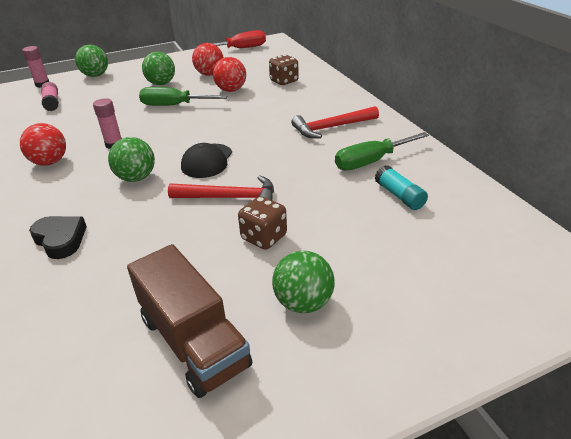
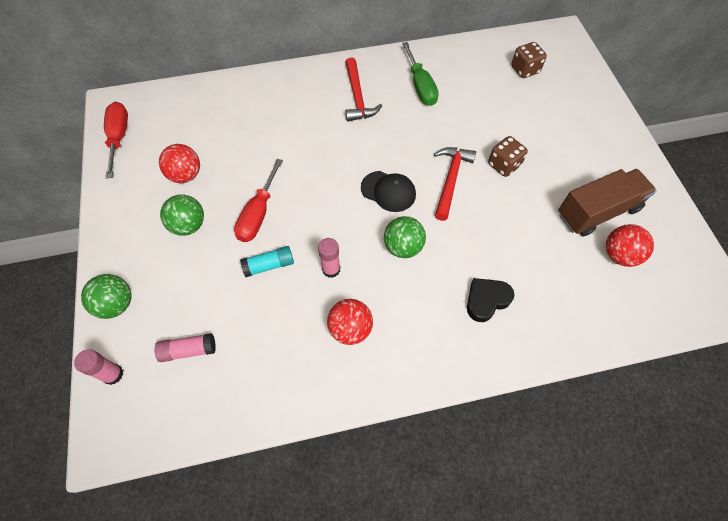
camera: 80 degrees left, 25 degrees up
(173, 105) = (258, 214): green screwdriver -> red screwdriver
(231, 90) = (242, 159): red ball -> red ball (619, 255)
(284, 81) = (242, 112): brown dice -> brown dice (524, 70)
(303, 302) = (568, 154): green ball -> none
(399, 196) = (469, 83): turquoise glue stick -> turquoise glue stick (269, 265)

